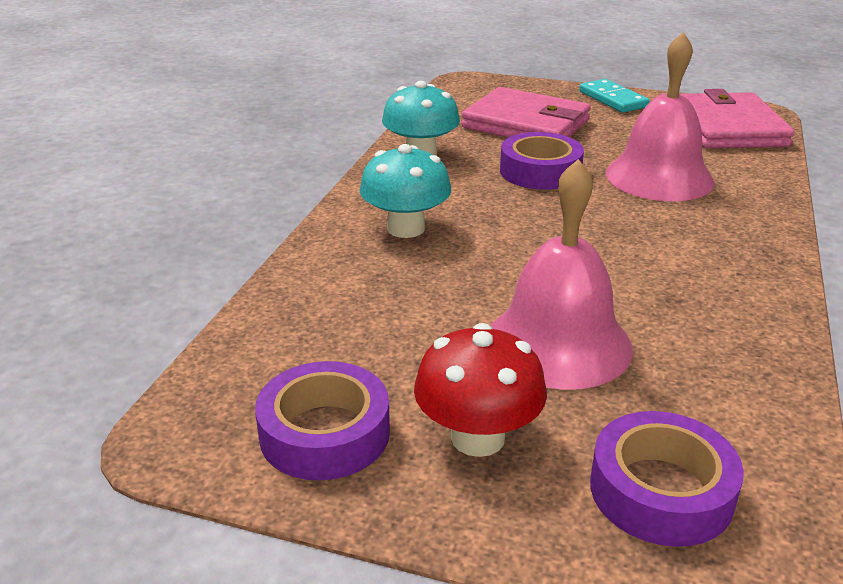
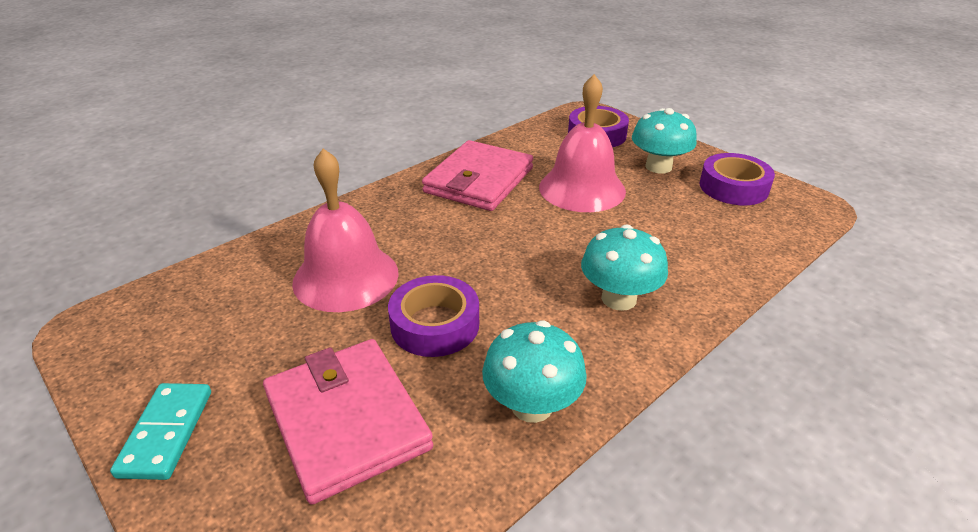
camera: 150 degrees left, 5 degrees up
(477, 437) = (658, 167): red mushroom -> turquoise mushroom
(728, 127) = (166, 316): pink wallet -> pink wallet (479, 180)

